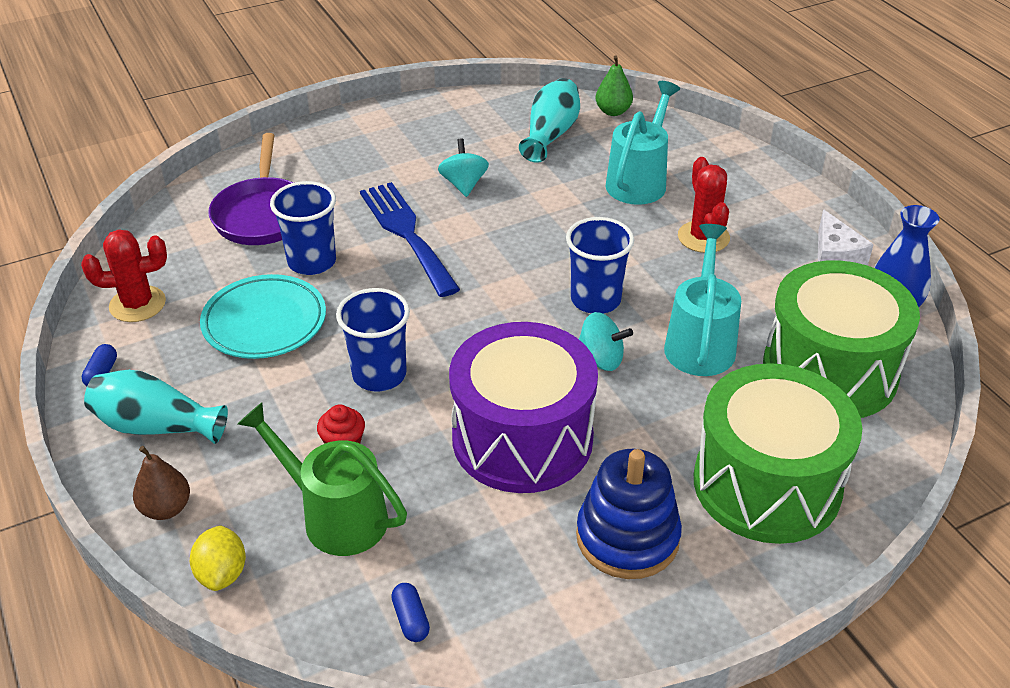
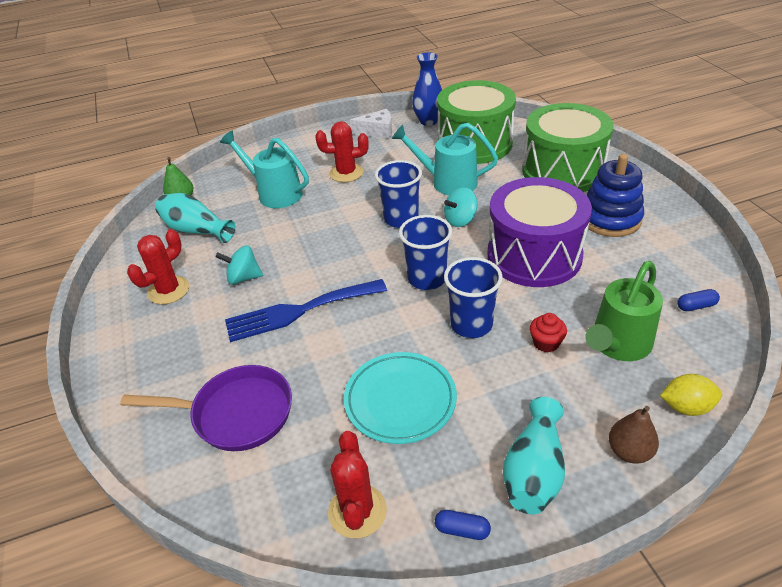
camera: 80 degrees left, 0 degrees up
(312, 262) = (322, 371): blue cup -> blue cup (427, 279)
(441, 138) = (168, 290): none -> red cactus
(600, 359) = (460, 220): turquoise spinning top -> turquoise spinning top turned 150 degrees counterclockwise

